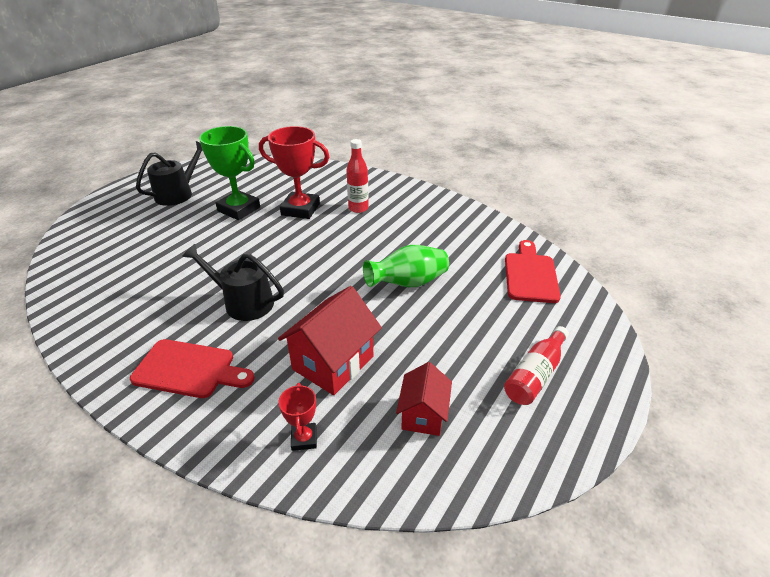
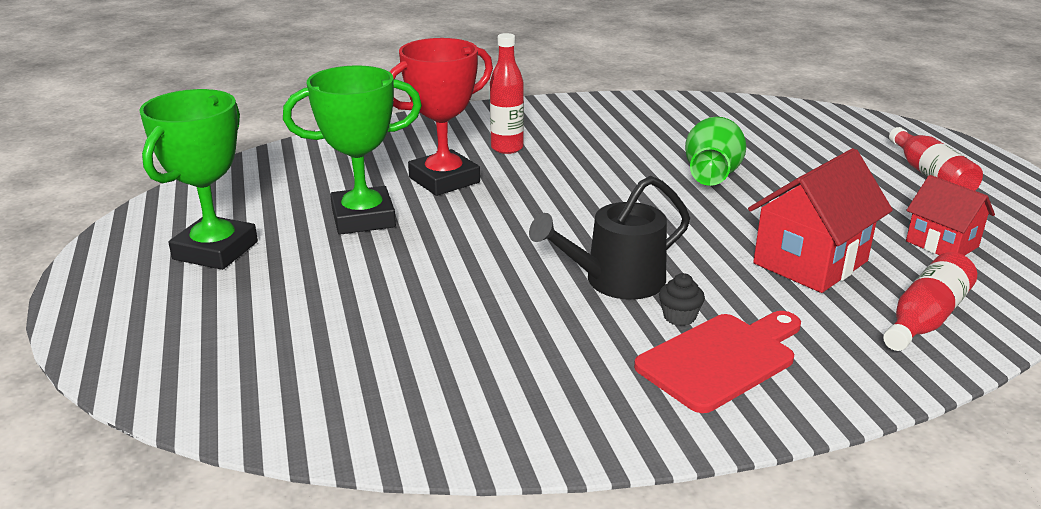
camera: 50 degrees left, 10 degrees down
(178, 194) = (215, 250): black watering can -> green trophy
(223, 338) = (679, 317): none -> black cupcake
(304, 439) = (925, 318): red trophy -> red bottle
(333, 363) = (810, 262): red house -> red house turned 60 degrees clockwise
(530, 275) = (776, 120): red cutting board -> none

